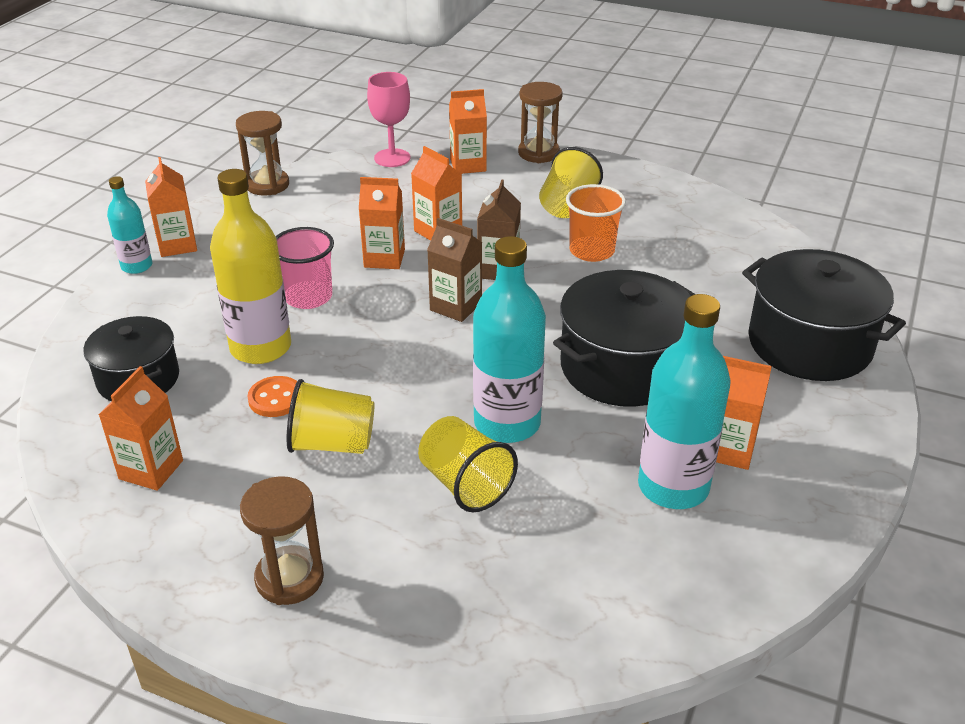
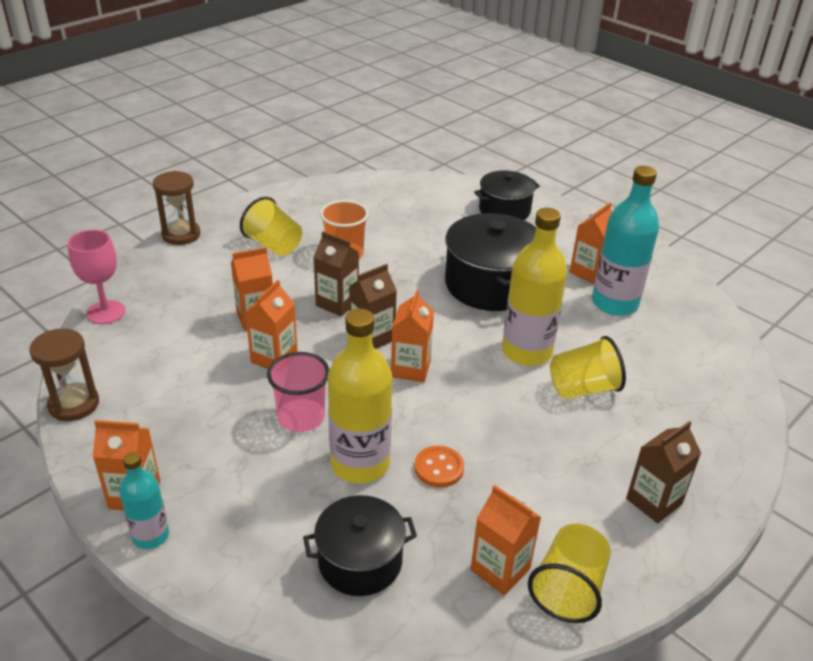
camera: 70 degrees left, 0 degrees up
(289, 578) = (654, 501): brown hourglass -> brown carton
(332, 444) = (512, 446): yellow cup -> yellow cup (568, 589)
(468, 165) = (163, 274): orange carton -> orange carton (410, 368)
(507, 423) = (526, 351): turquoise bottle -> yellow bottle
(809, 344) = (504, 210): black pot -> black pot, size x0.64

